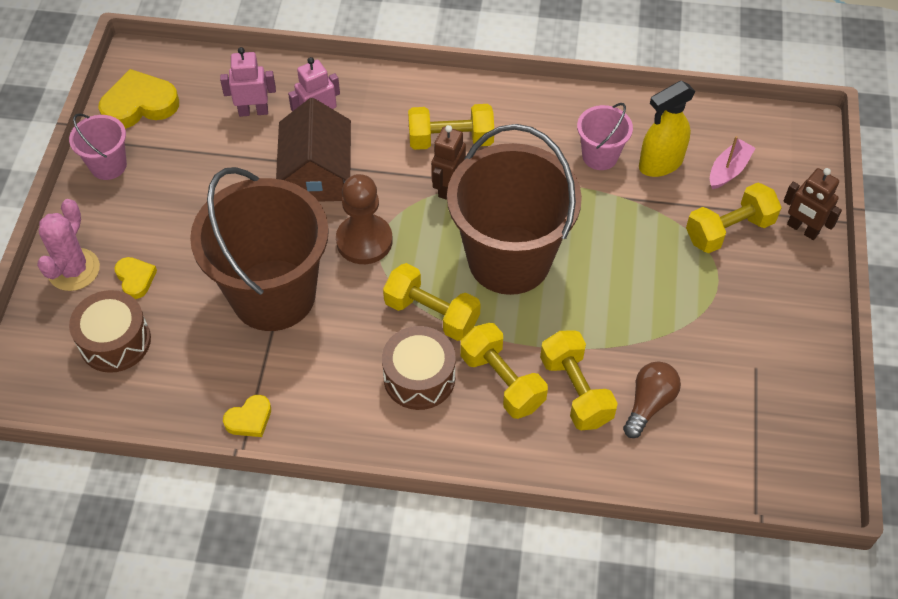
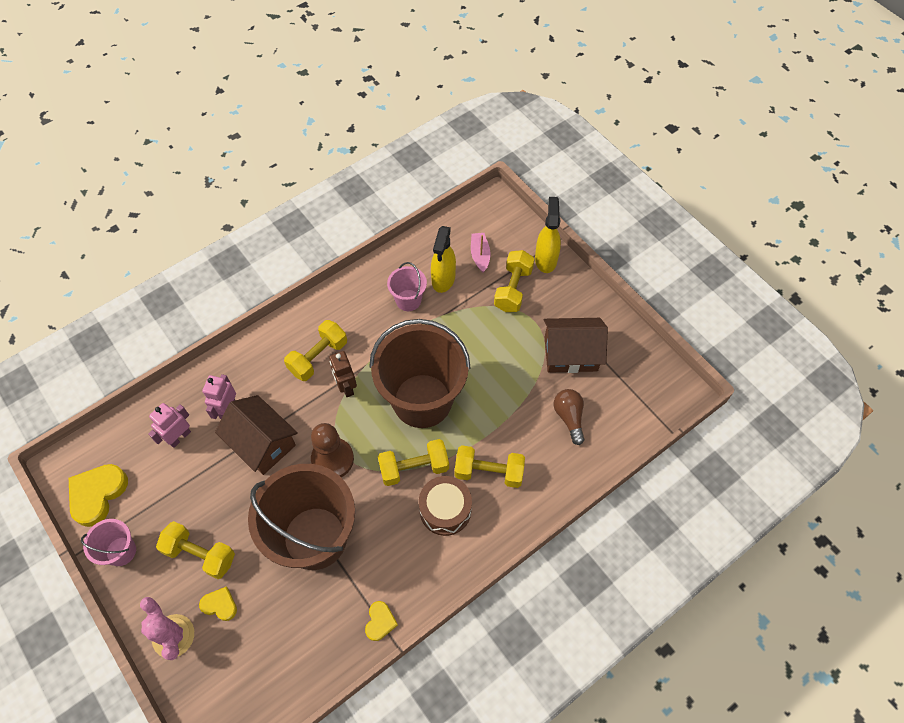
camera: 45 degrees left, 5 degrees up
(115, 341) = (250, 654): brown drum -> none
(575, 391) = (529, 443): yellow dumbbell -> yellow dumbbell (200, 554)
(723, 344) = (570, 354): none -> brown house
(802, 229) = (545, 259): brown robot -> yellow spray bottle

